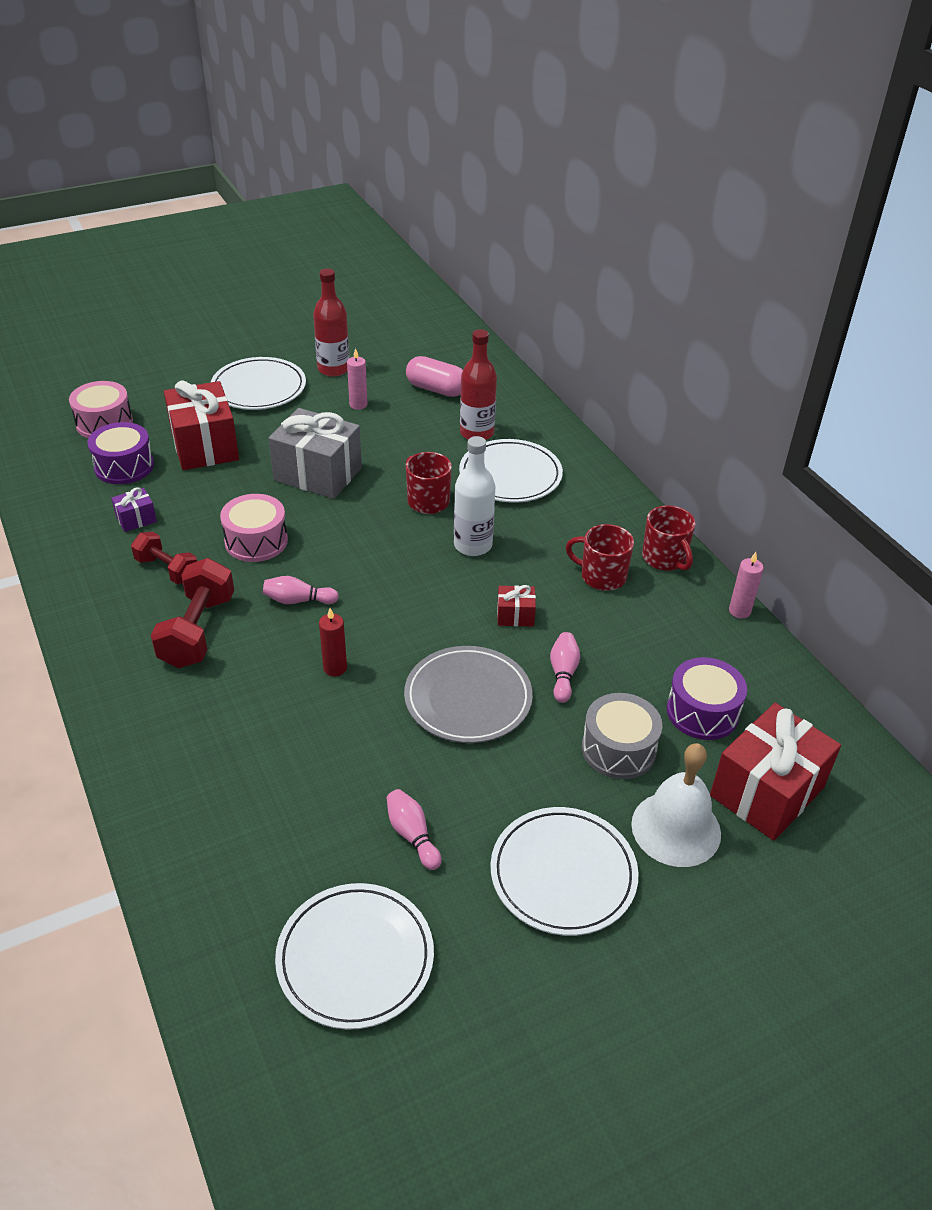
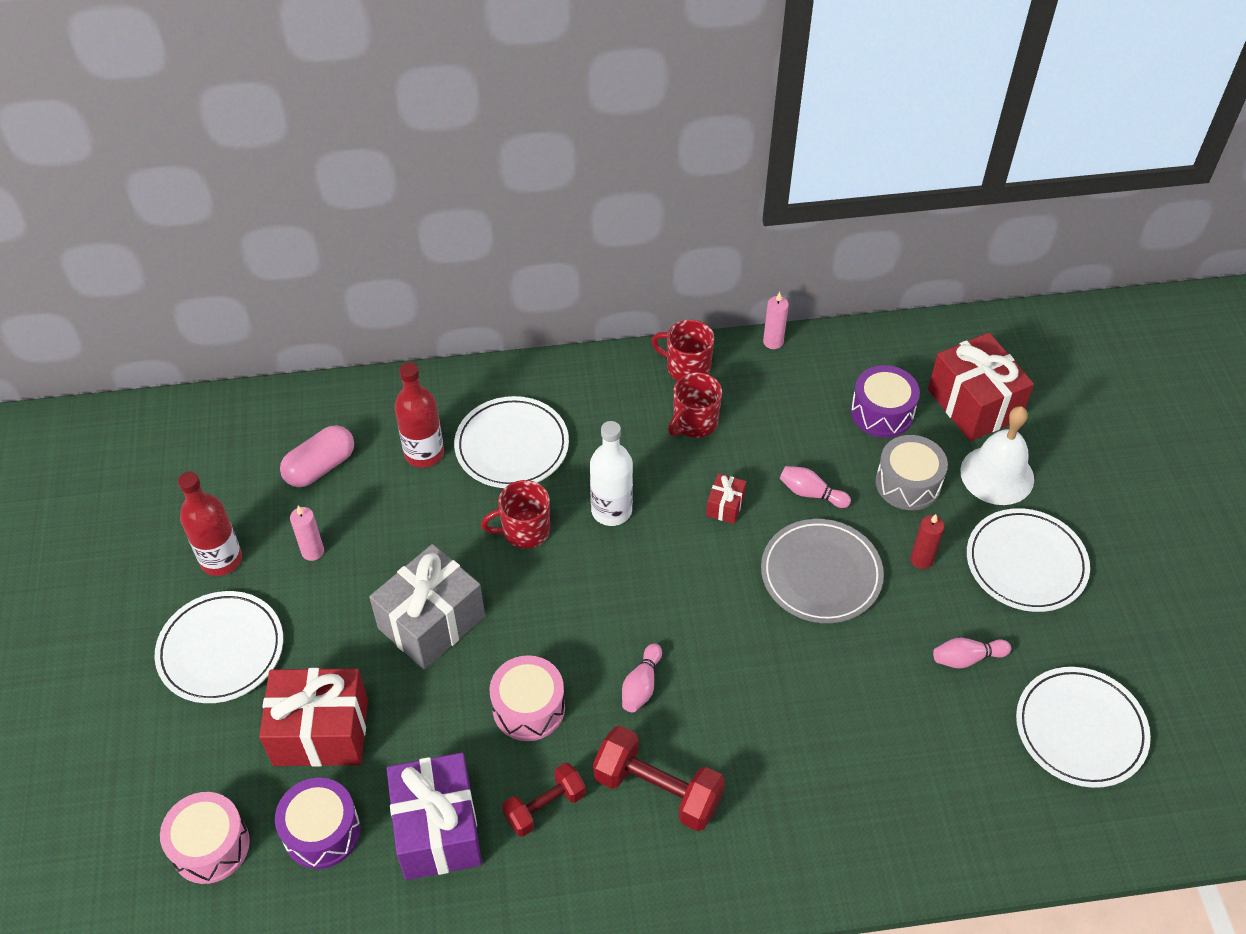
camera: 70 degrees left, 10 degrees up
(136, 519) = (438, 829): purple gift -> purple gift, size x2.20
(335, 668) = (750, 673): red candle -> red candle (921, 560)
(665, 558) = (687, 367): red mug -> red mug turned 150 degrees counterclockwise

